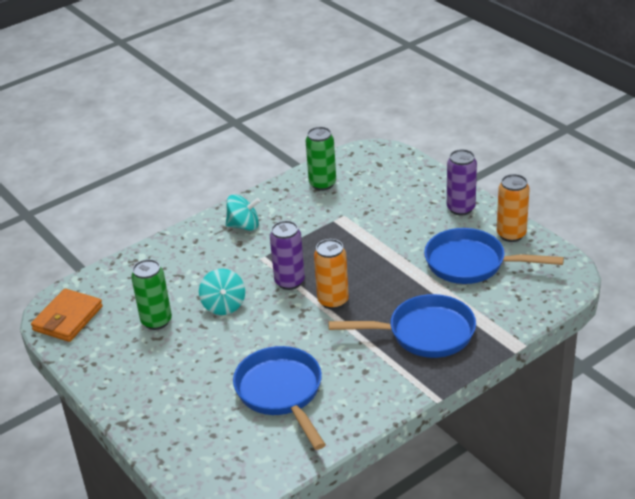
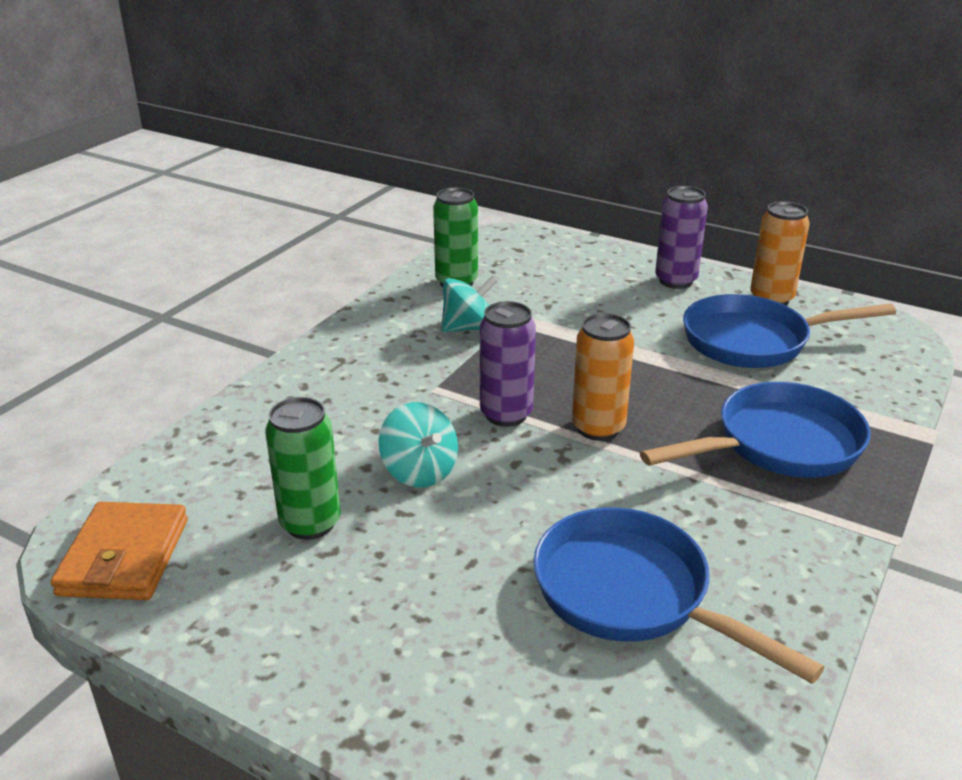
camera: 25 degrees left, 5 degrees down
(244, 226) = (373, 352): turquoise spinning top -> turquoise spinning top (469, 328)

